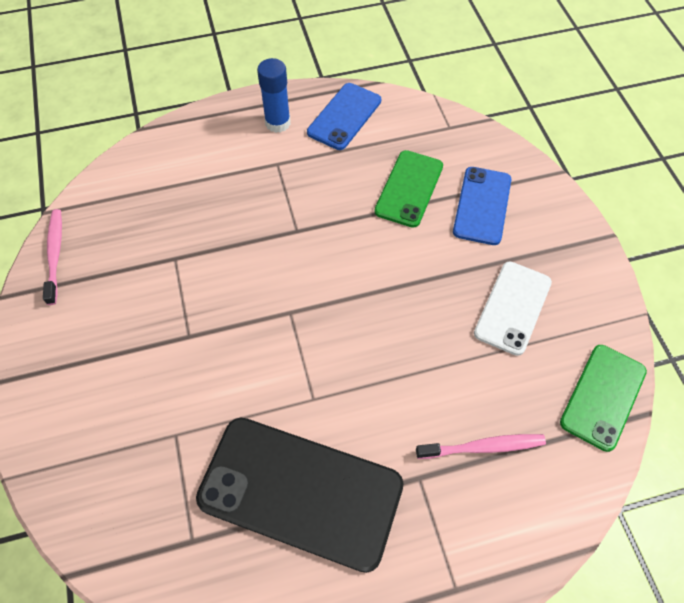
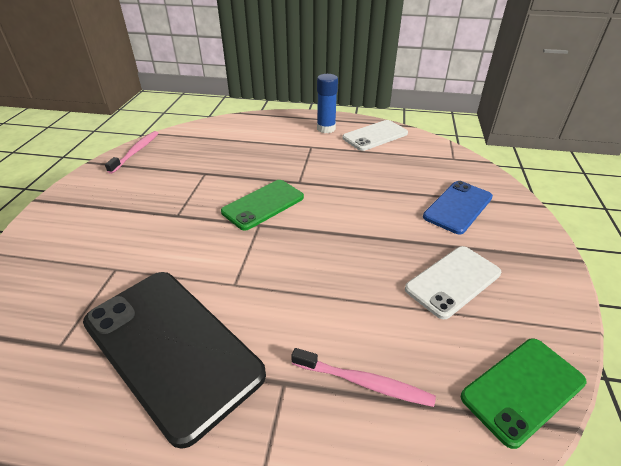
camera: 25 degrees right, 20 degrees down
(344, 116) = (375, 136): blue phone -> white phone
(409, 188) = (401, 182): green phone -> green phone (263, 204)

